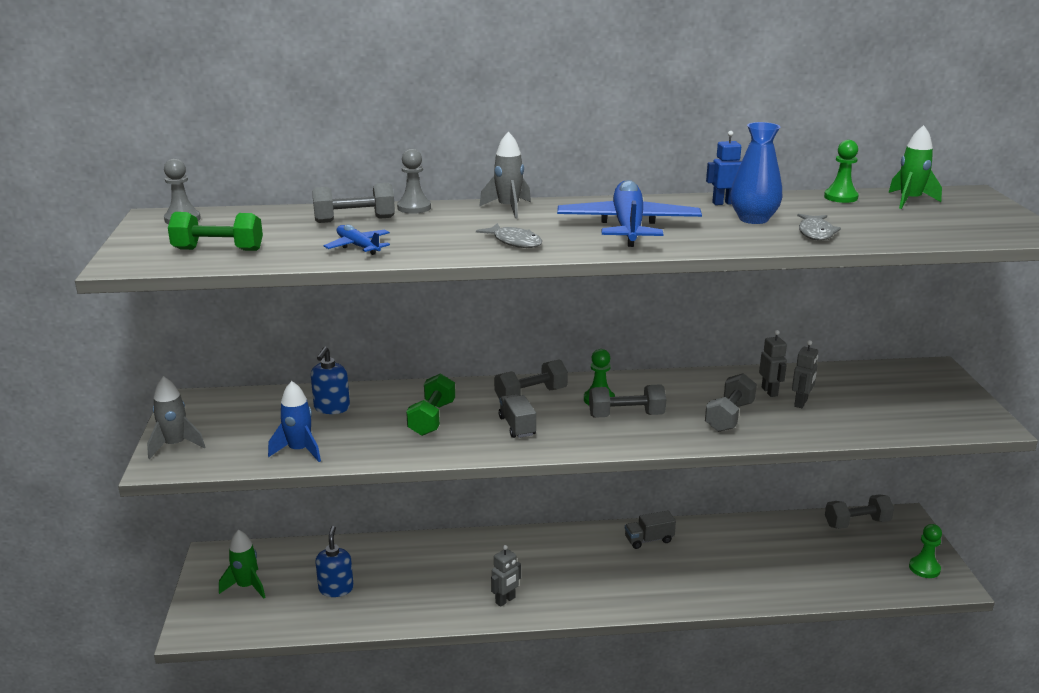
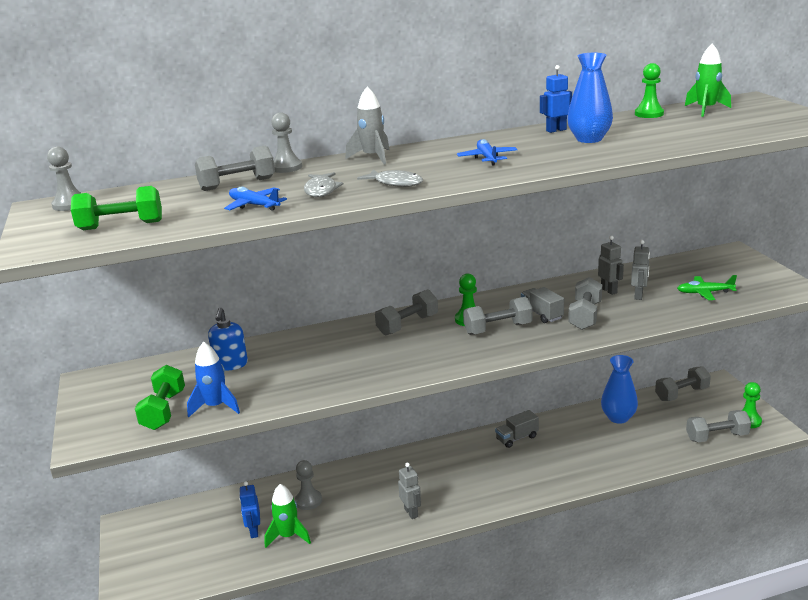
camera: 10 degrees left, 0 degrees up
(175, 445) = (93, 422): grey rocket -> none
(247, 586) = (168, 545): green rocket -> green rocket (288, 536)
(336, 588) = (254, 531): blue soap dispenser -> blue robot
(402, 567) = (308, 501): none -> grey pawn
(432, 418) = (327, 359): green dumbbell -> green dumbbell (163, 410)
(505, 600) = (411, 512): grey robot -> grey robot turned 60 degrees counterclockwise
(517, 426) = (407, 353): grey truck -> grey truck (541, 314)
(628, 226) = (487, 158): blue plane -> blue plane, size x0.47
(772, 537) = (618, 417): none -> blue vase
(815, 233) = (647, 143): grey fish -> grey fish (321, 190)
(879, 412) = (704, 293): none -> green plane
(879, 580) = (717, 437): none -> grey dumbbell

